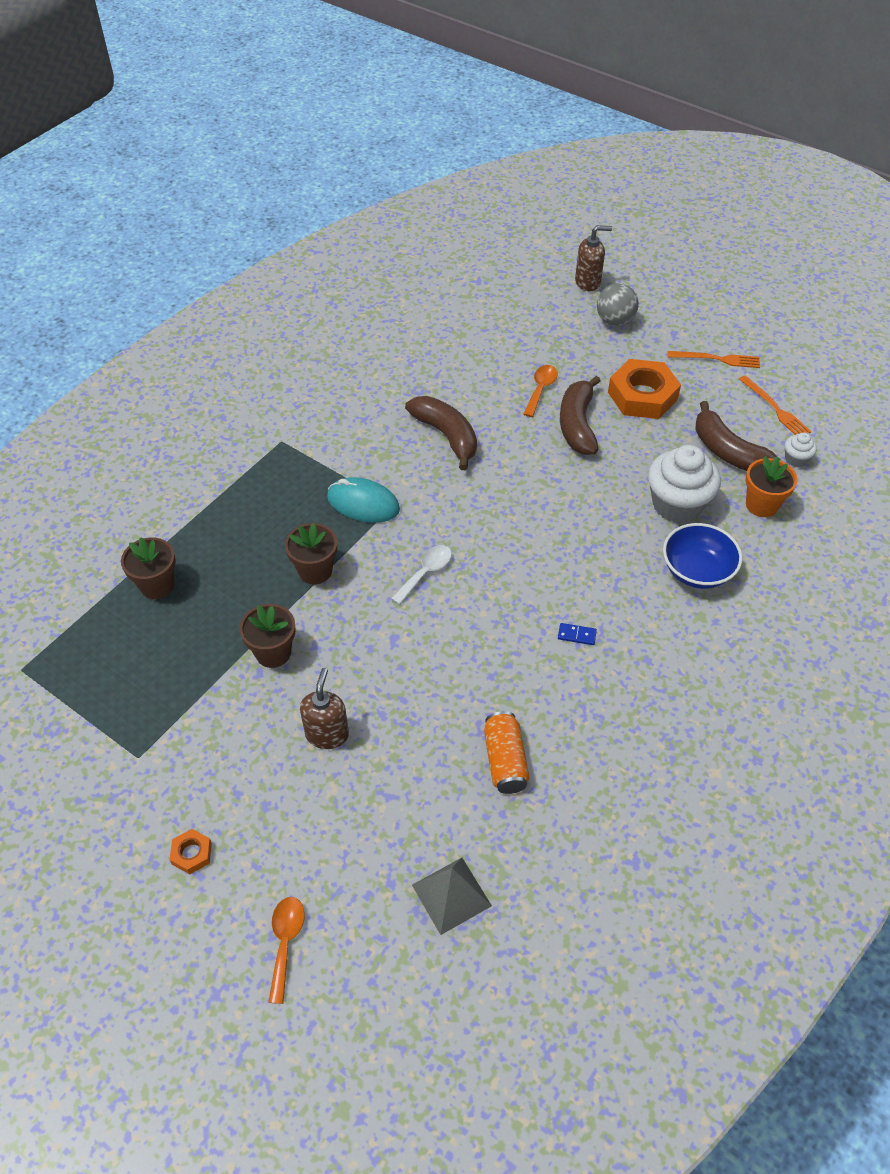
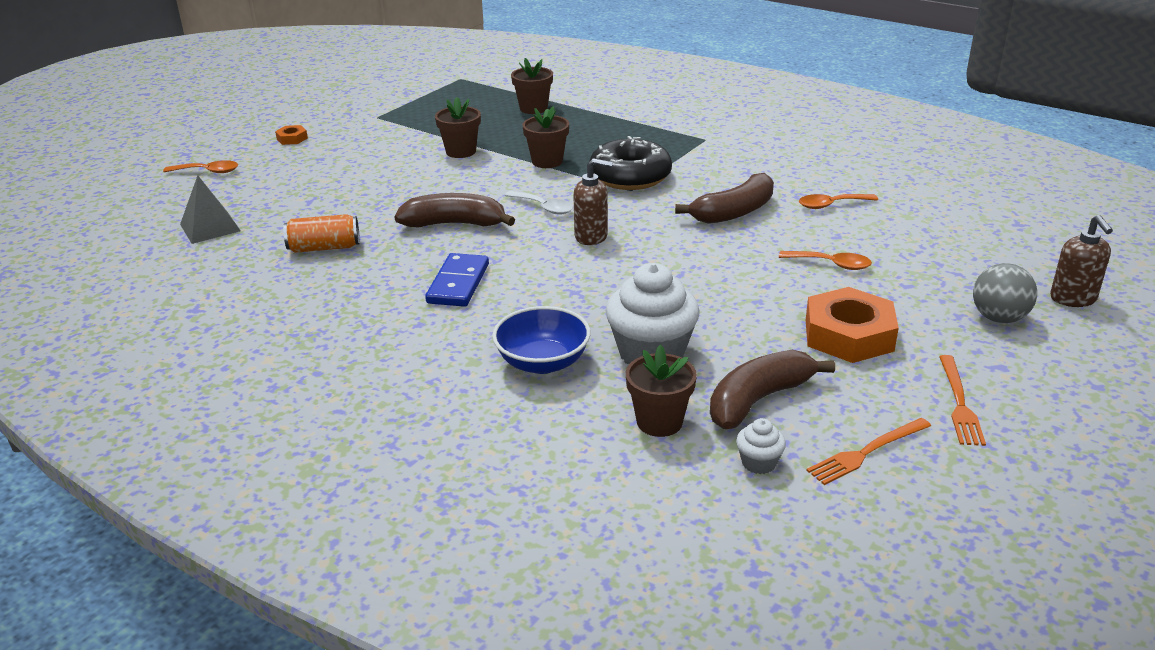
camera: 90 degrees right, 20 degrees down
(327, 734) = (376, 175): brown soap dispenser -> brown soap dispenser (591, 237)
(363, 503) = (630, 177): turquoise mouse -> black donut
(438, 374) = (831, 205): none -> orange spoon
(576, 635) = (458, 283): blue domino -> blue domino, size x2.16
(577, 425) = (776, 288): brown banana -> brown banana (454, 224)
(761, 505) = (659, 422): orange flower pot -> brown flower pot

